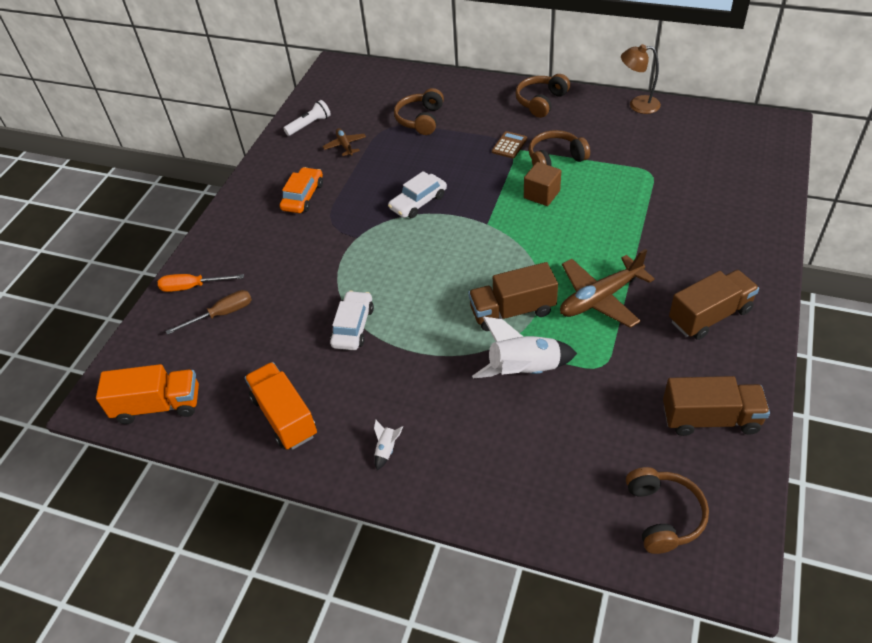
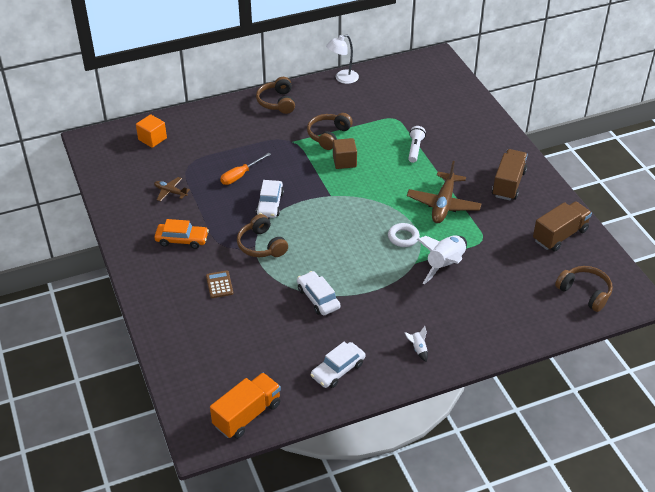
camera: 45 degrees left, 5 degrees down
(193, 287) = (175, 337): orange screwdriver -> orange screwdriver (240, 175)
(221, 314) = (220, 341): brown screwdriver -> none
(284, 416) = (338, 370): orange truck -> white car
(303, 196) = (182, 240): orange car -> orange car turned 120 degrees clockwise
(309, 125) = (123, 190): white flashlight -> white flashlight (415, 149)
(386, 88) = (152, 139): none -> orange cube
(420, 119) = (206, 150): brown headphones -> brown headphones (261, 245)
(509, 145) = (288, 140): brown calculator -> brown calculator (219, 285)
(512, 311) = (403, 237): brown truck -> white ring
(637, 105) = (342, 79): brown lamp -> white lamp

